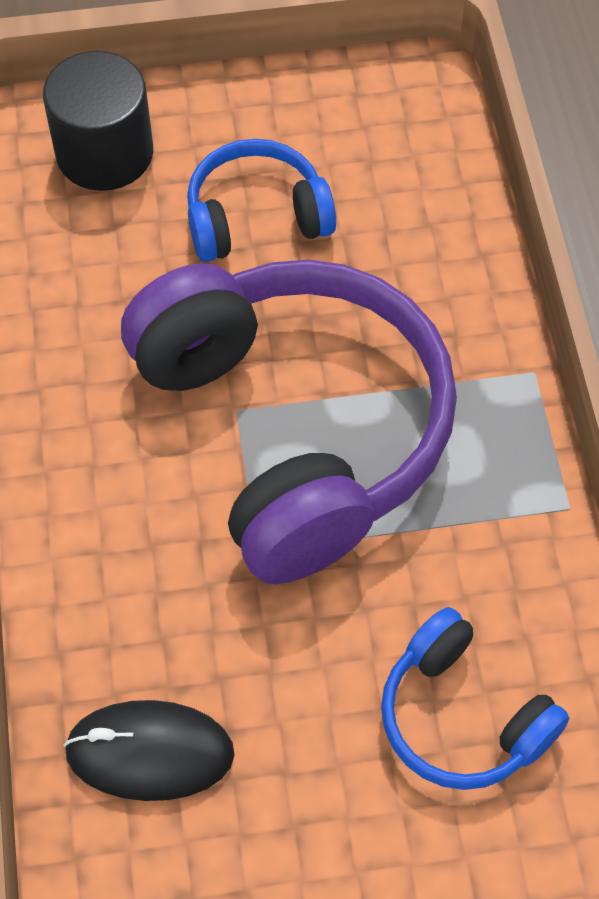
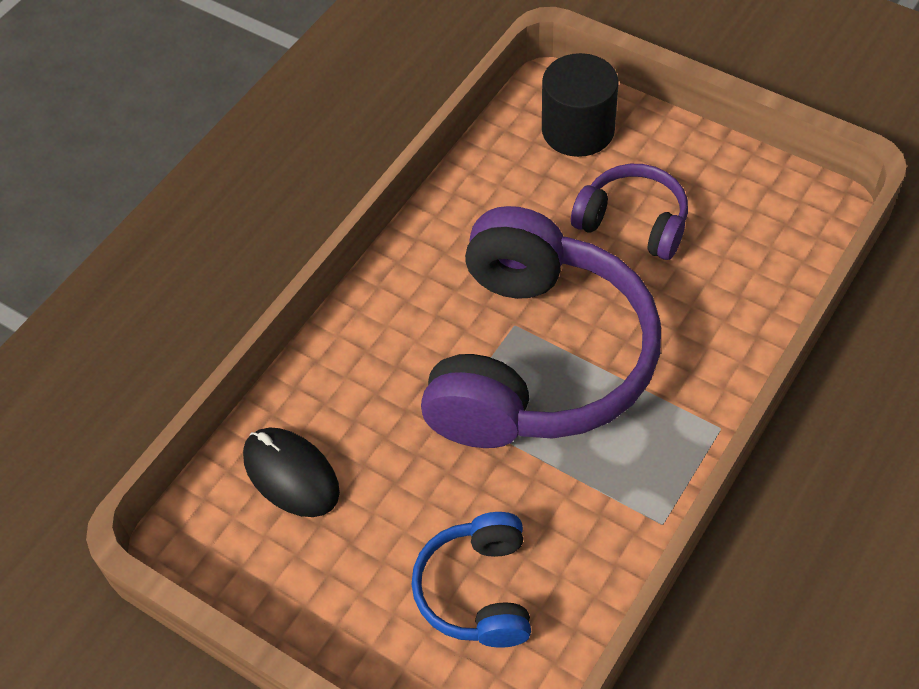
camera: 45 degrees right, 5 degrees down
(256, 217) = (633, 222): blue headphones -> purple headphones

